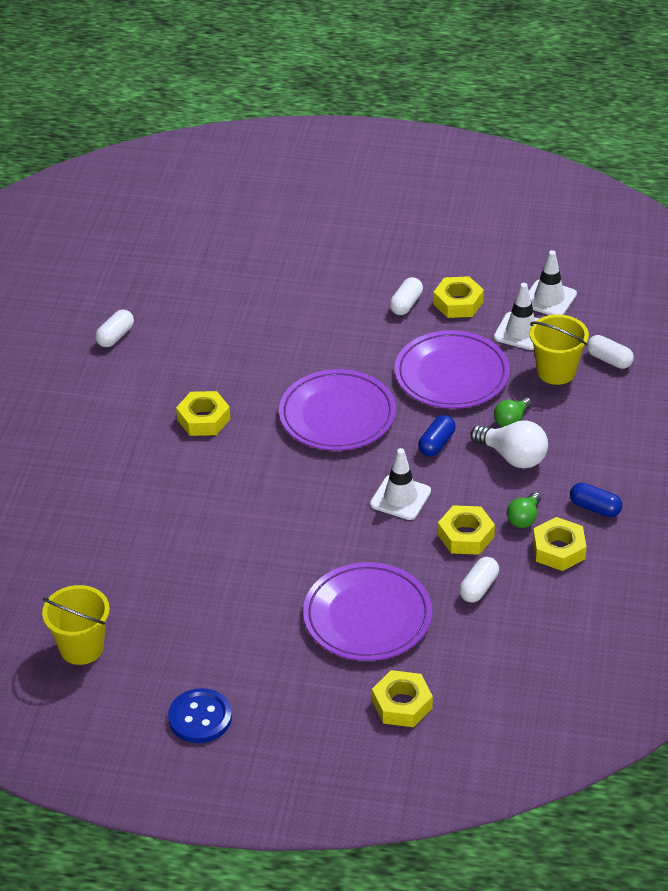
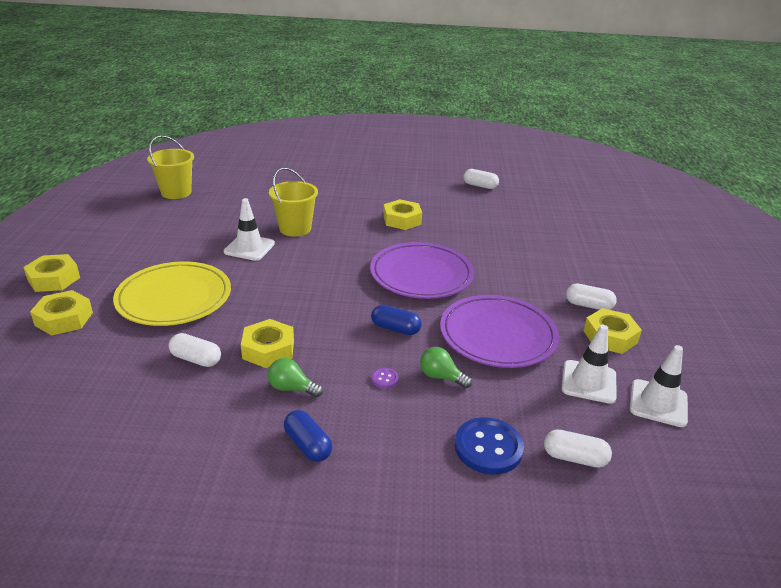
camera: 80 degrees right, 10 degrees down
(200, 718) = (94, 233): blue button -> blue button (488, 447)
(367, 617) = (174, 298): purple plate -> yellow plate
(400, 498) = (320, 310): white traffic cone -> white traffic cone (249, 248)
(513, 457) = (384, 379): white light bulb -> purple button
(556, 371) = (533, 410): yellow bucket -> yellow bucket (295, 228)
(558, 549) = (242, 415): yellow nut -> yellow nut (54, 279)
(595, 508) = (308, 445): blue capsule -> blue capsule turned 60 degrees counterclockwise
(609, 360) = (574, 458): white capsule -> white capsule turned 75 degrees clockwise

